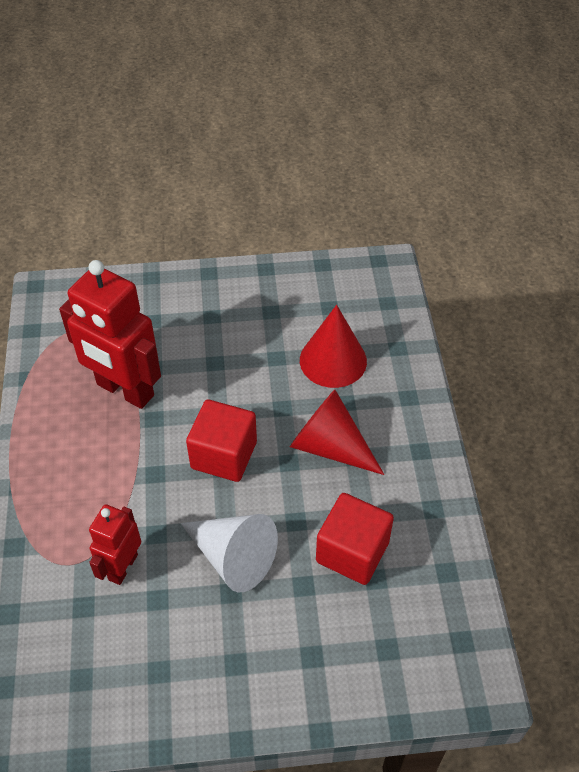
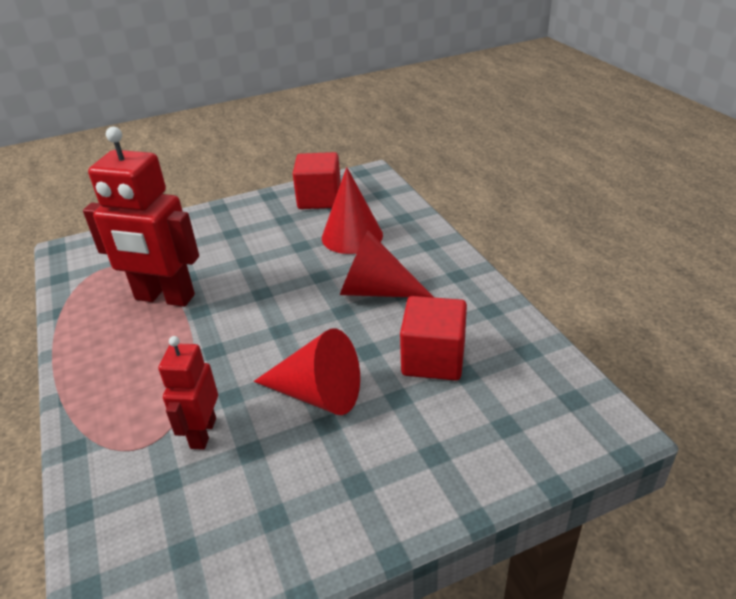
camera: 15 degrees left, 15 degrees down
(224, 455) = (278, 320): red cube -> red cube (319, 199)
(233, 557) = (318, 394): white cone -> red cone

